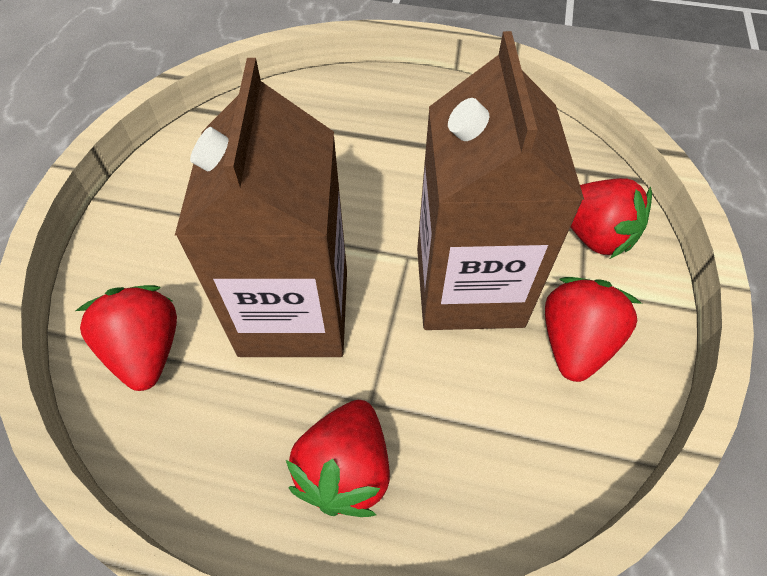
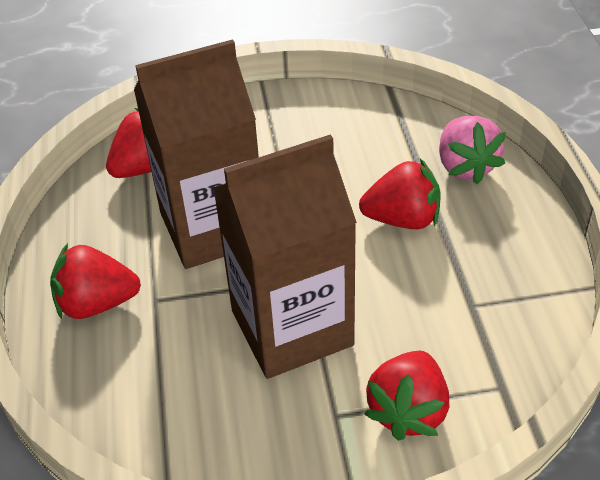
camera: 70 degrees right, 10 degrees down
(339, 100) = (465, 166): none -> pink strawberry
(574, 343) = (267, 420): red strawberry -> red strawberry (402, 219)

